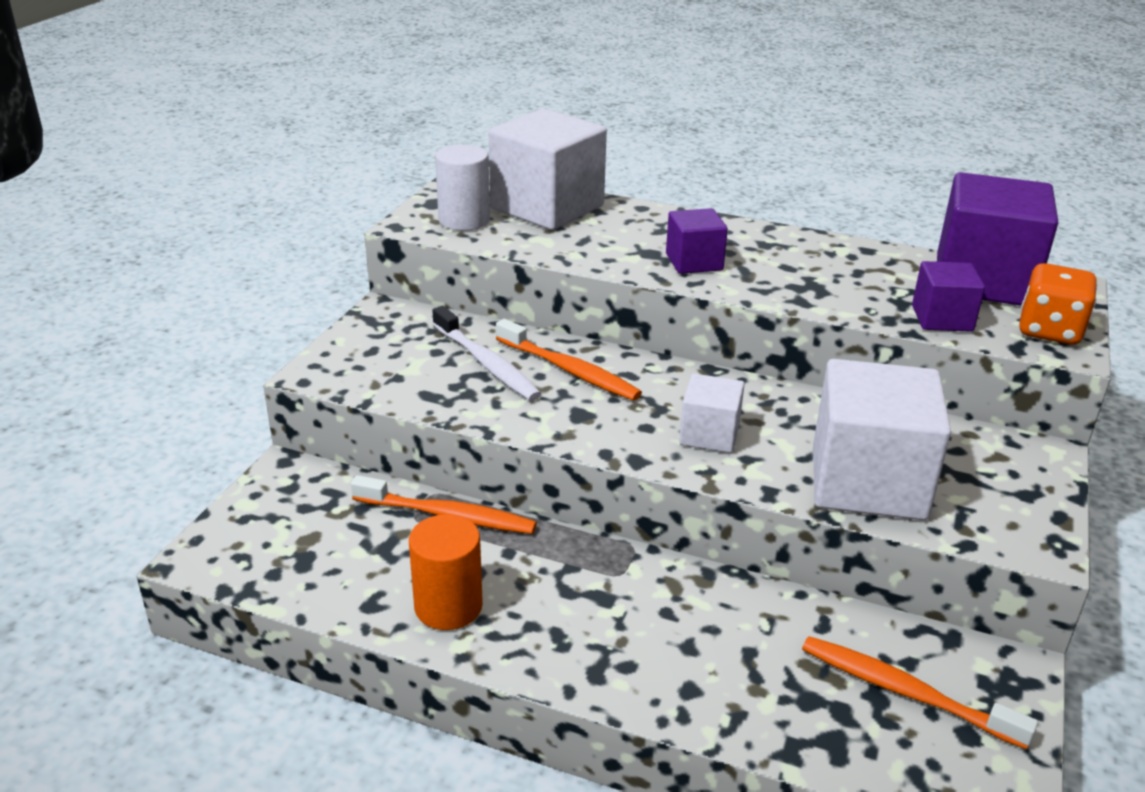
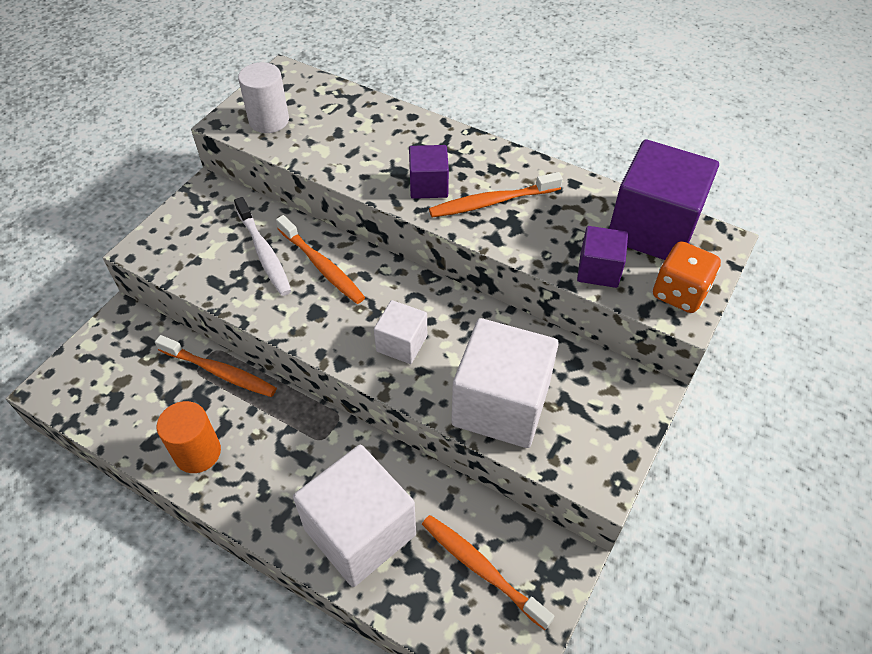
camera: 10 degrees right, 20 degrees up
(547, 207) = (338, 110): white cube -> white cube (360, 531)
(779, 271) = (492, 202): none -> orange toothbrush

